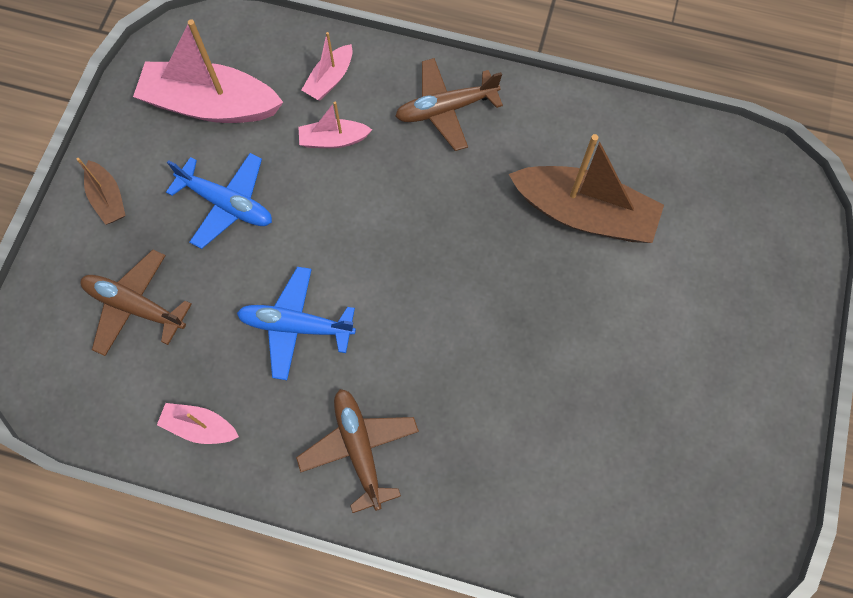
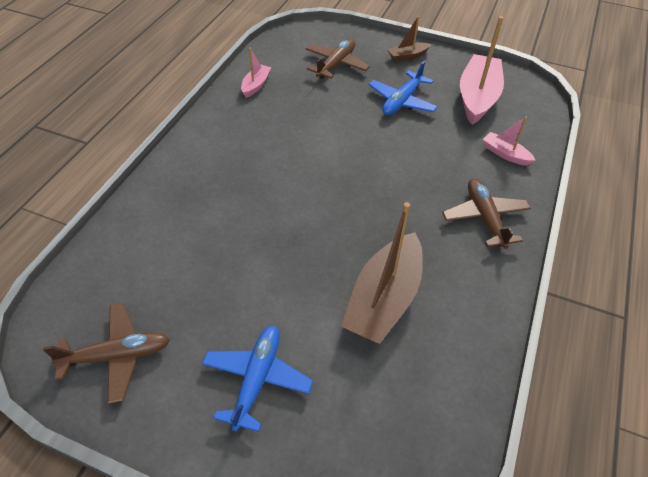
camera: 95 degrees right, 20 degrees down
(296, 326) = (311, 126): blue plane -> blue plane (257, 379)
(334, 140) = (452, 152): pink boat -> none
(359, 448) = (221, 147): brown plane -> brown plane (117, 356)

